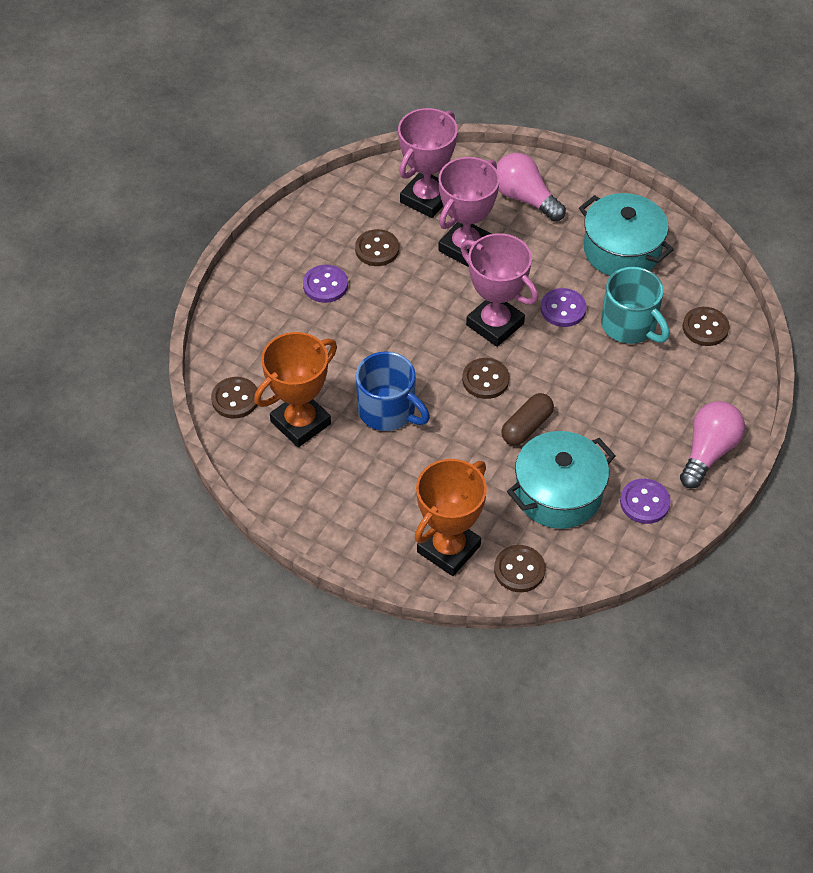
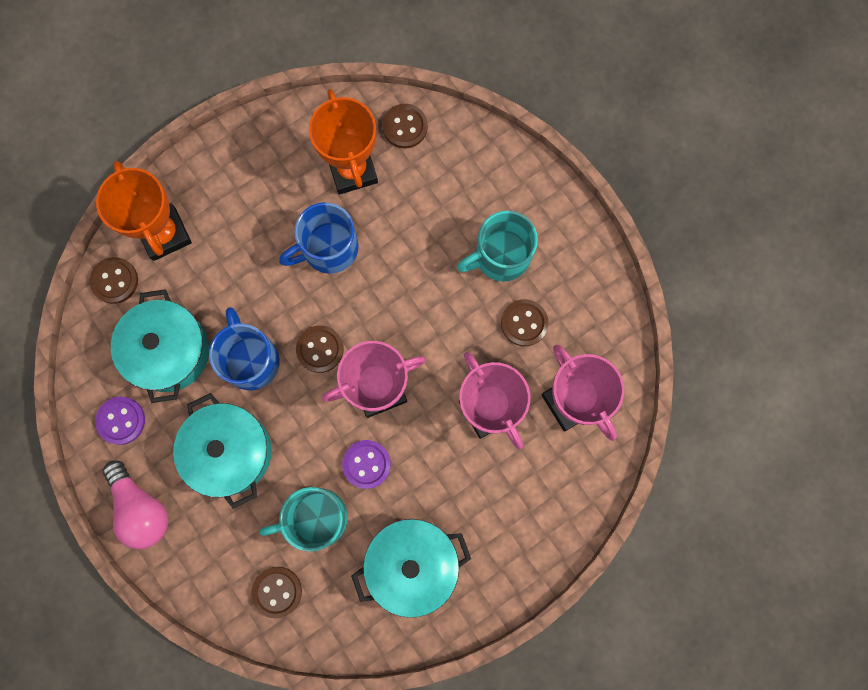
camera: 115 degrees right, 25 degrees up
(325, 285) = (500, 256): purple button -> turquoise mug
(525, 198) = (526, 502): pink light bulb -> none
(526, 427) = (251, 360): brown capsule -> blue mug
(616, 408) = (230, 452): none -> turquoise pot

